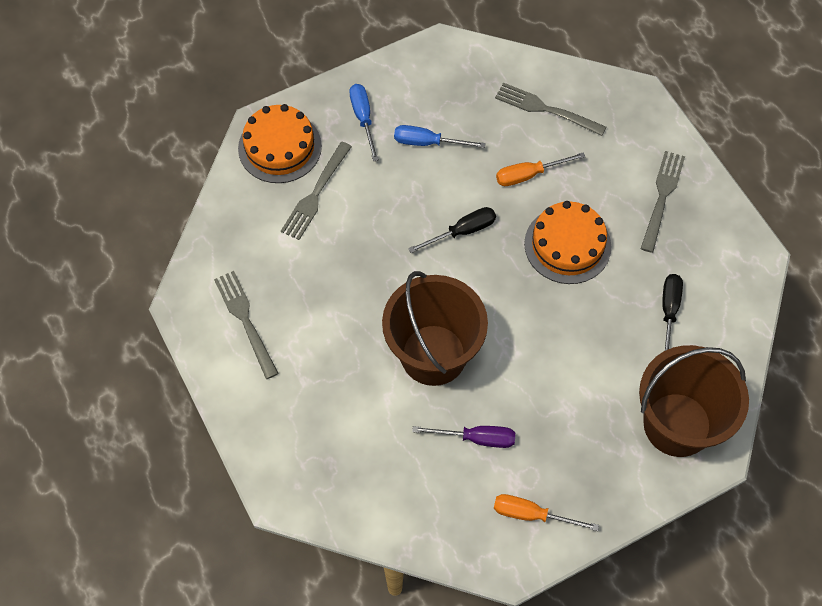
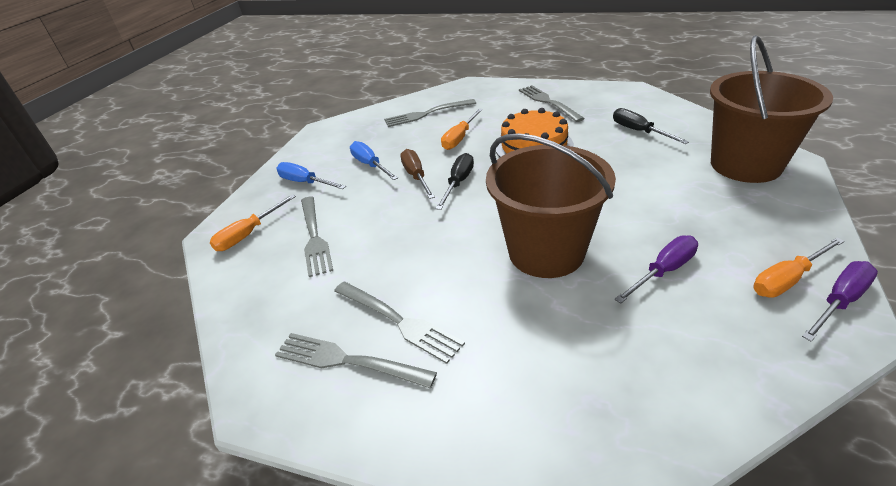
camera: 40 degrees left, 25 degrees down
(280, 147) = (248, 234): orange cake -> orange screwdriver
(295, 320) = (398, 321): none -> grey fork
(427, 142) = (370, 165): blue screwdriver -> blue screwdriver turned 90 degrees clockwise
(443, 192) = (416, 176): none -> brown screwdriver
(533, 552) = (839, 301): none -> purple screwdriver

